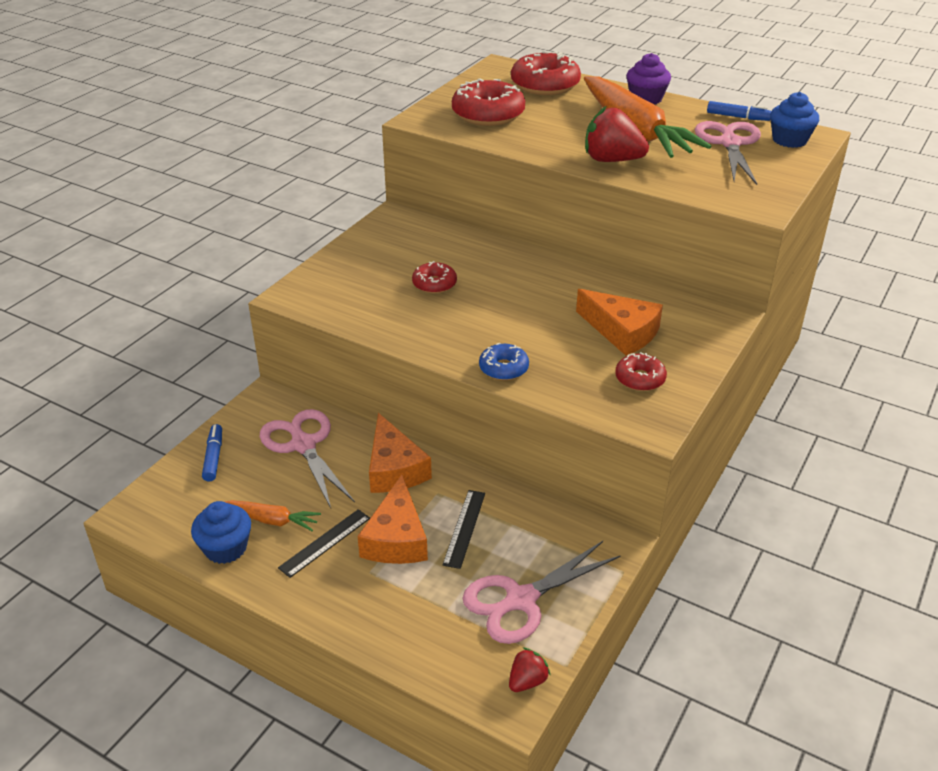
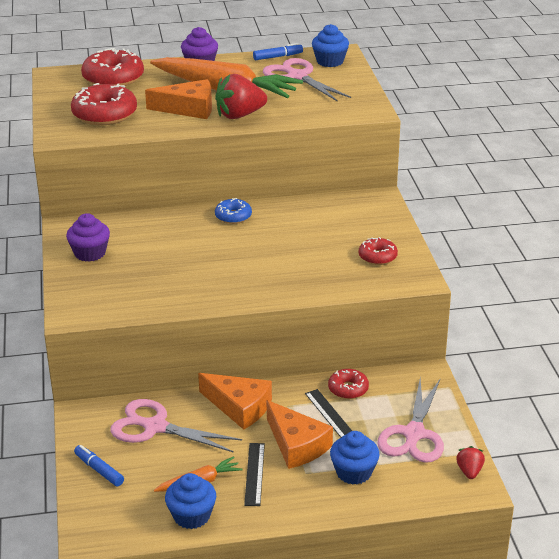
camera: 40 degrees left, 5 degrees down
(379, 248) = (90, 253): none -> purple cupcake
(412, 602) = (354, 472): none -> blue cupcake
(434, 284) = (167, 259): red donut -> red donut (348, 389)
(503, 368) = (289, 290): blue donut -> blue donut (233, 216)
(622, 332) = (331, 234): orange cheese -> orange cheese (189, 108)

